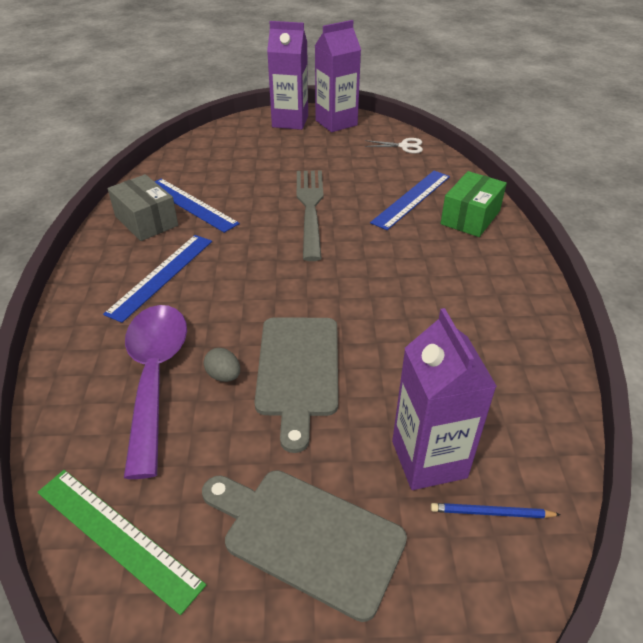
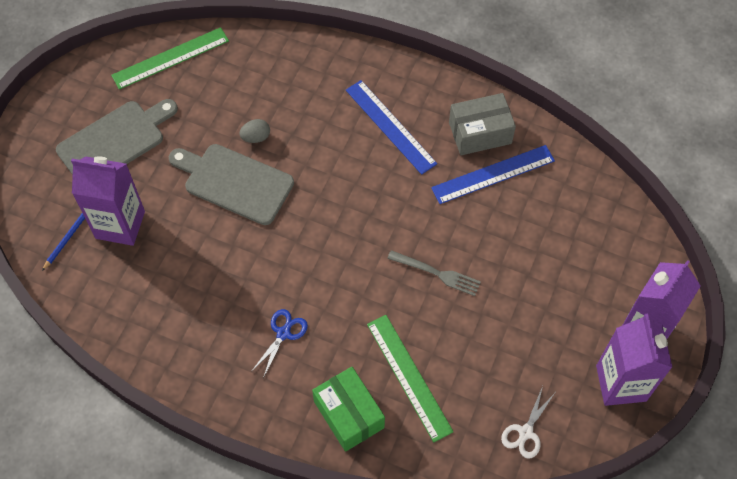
camera: 115 degrees right, 20 degrees up
(155, 377) = (277, 98): purple spoon -> none
(310, 208) = (438, 273): grey fork -> grey fork, size x0.57
(411, 199) = (409, 377): blue ruler -> green ruler
(438, 273) = (283, 333): none -> blue scissors

